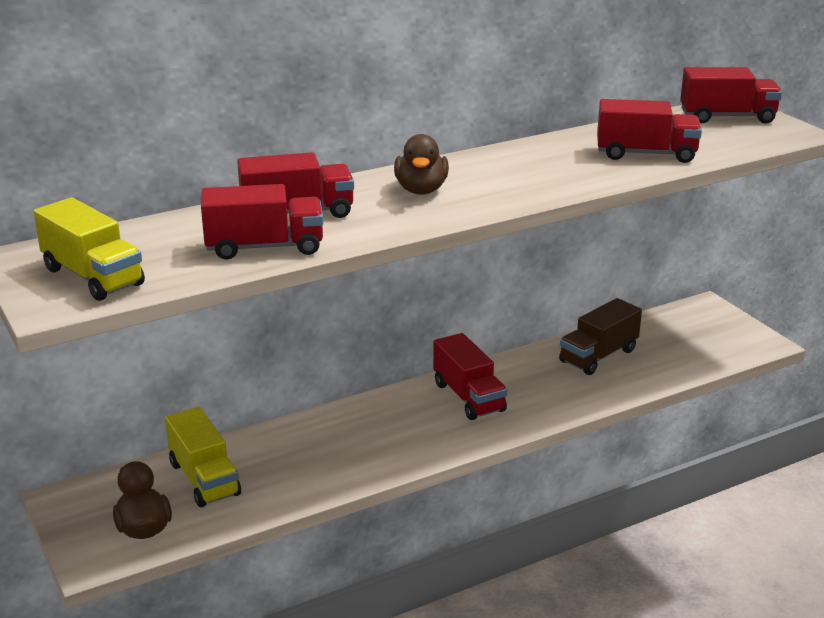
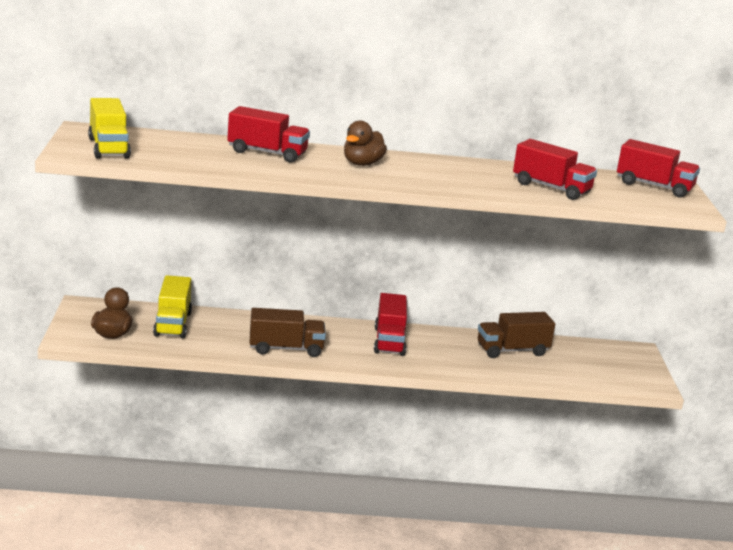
camera: 25 degrees right, 5 degrees down
(264, 247) = (222, 162): red truck -> none
(370, 457) = (286, 349): none -> brown truck

